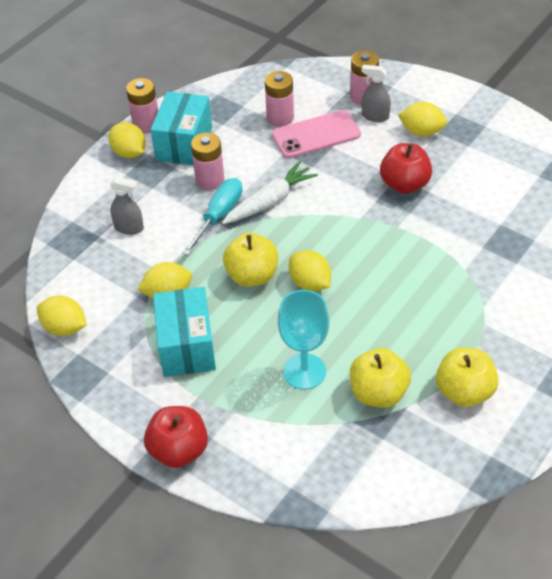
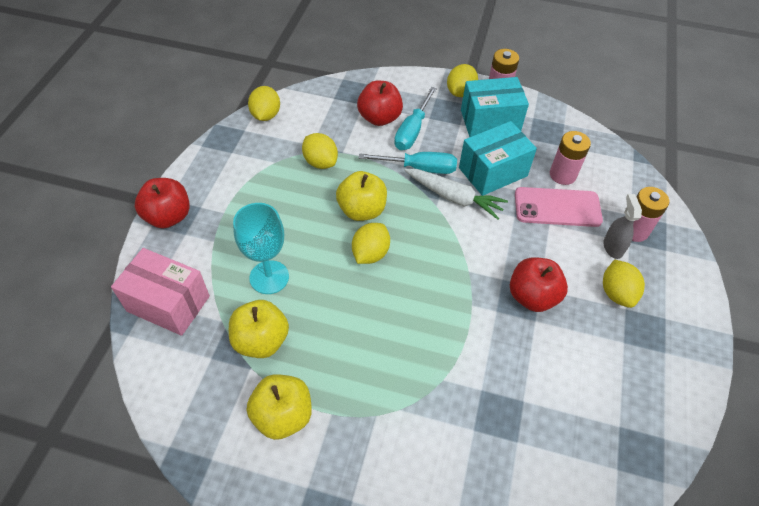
camera: 65 degrees right, 5 degrees up
(129, 228) = (379, 118): grey spray bottle -> red apple
(163, 206) = (412, 130): none -> turquoise screwdriver
(186, 346) = (271, 190): turquoise box -> turquoise box (493, 172)
(210, 180) = (457, 150): pink battery -> none
(302, 467) = (168, 303): none -> pink box
(316, 135) = (557, 207): pink phone -> pink phone turned 45 degrees counterclockwise

